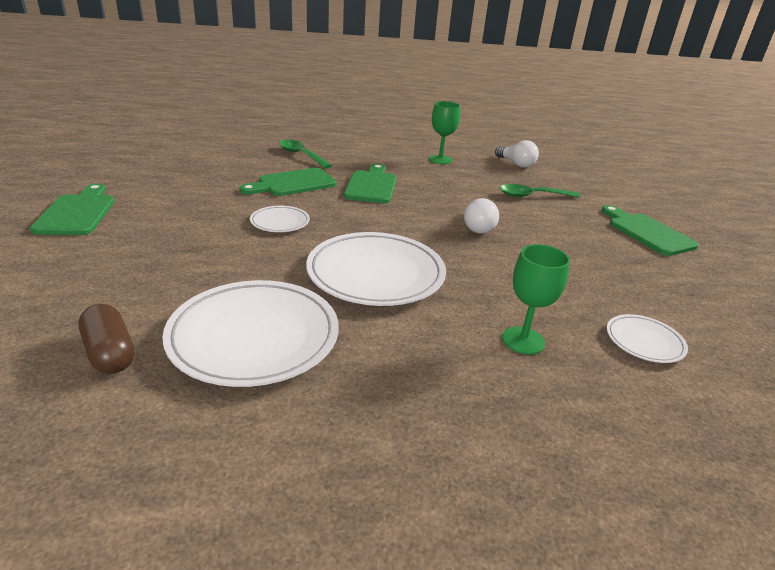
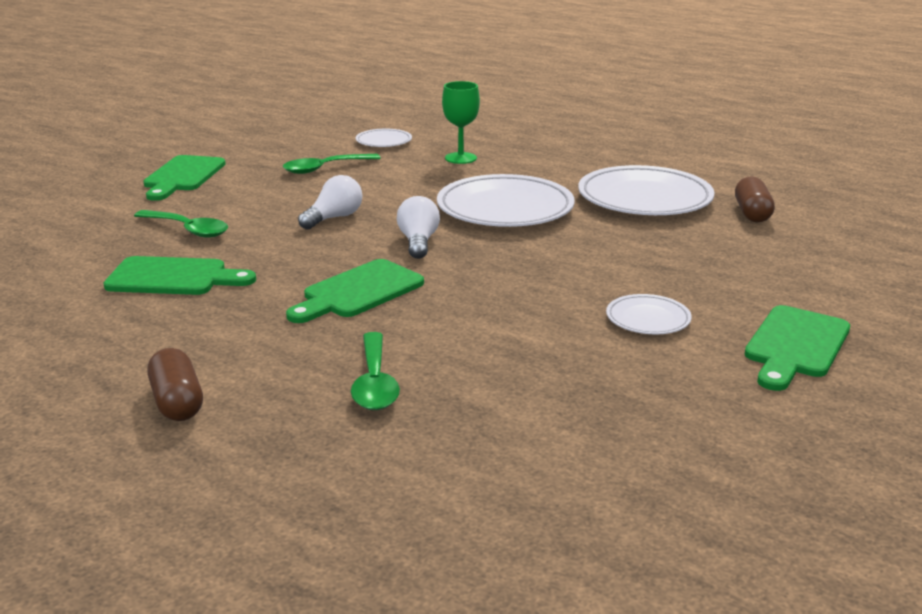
camera: 140 degrees left, 5 degrees down
(280, 222) = (542, 272): white plate -> white plate (648, 319)
(293, 183) = (464, 323): green cutting board -> green cutting board (173, 277)
(364, 138) = (177, 402): none -> brown capsule
(440, 160) = (162, 310): green goblet -> none
(516, 164) = (71, 274): white light bulb -> white light bulb (418, 242)
(592, 275) = (325, 168): none -> green spoon

